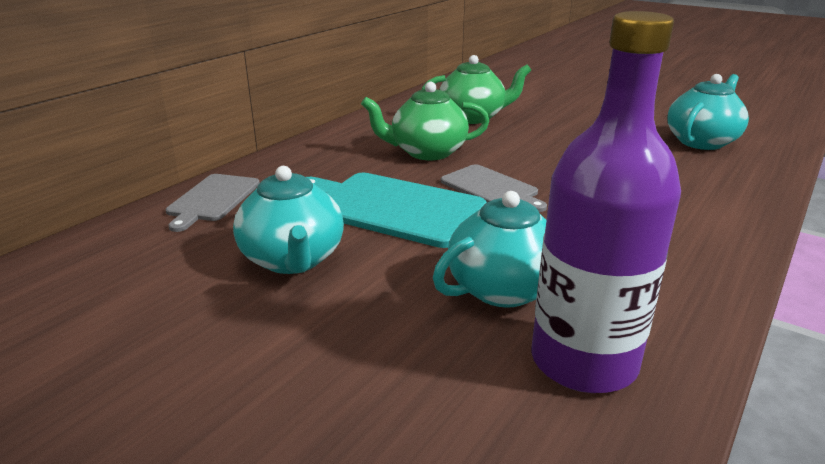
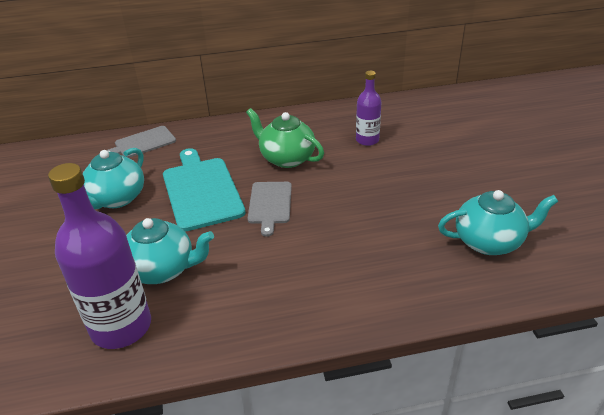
camera: 45 degrees right, 10 degrees up
(473, 117) = (367, 140): green teapot -> purple bottle

